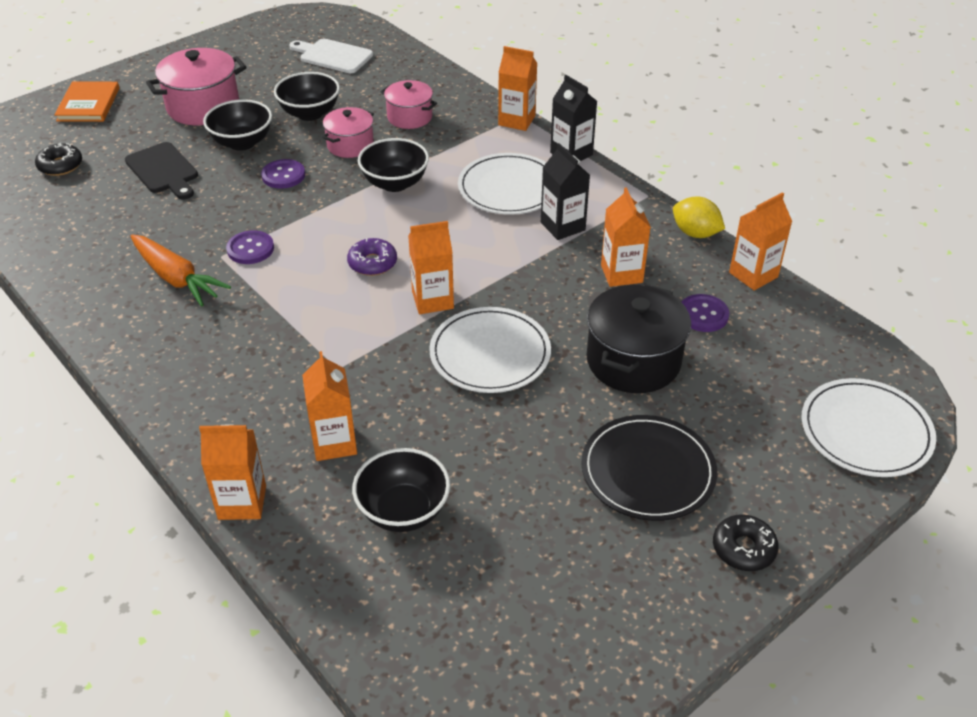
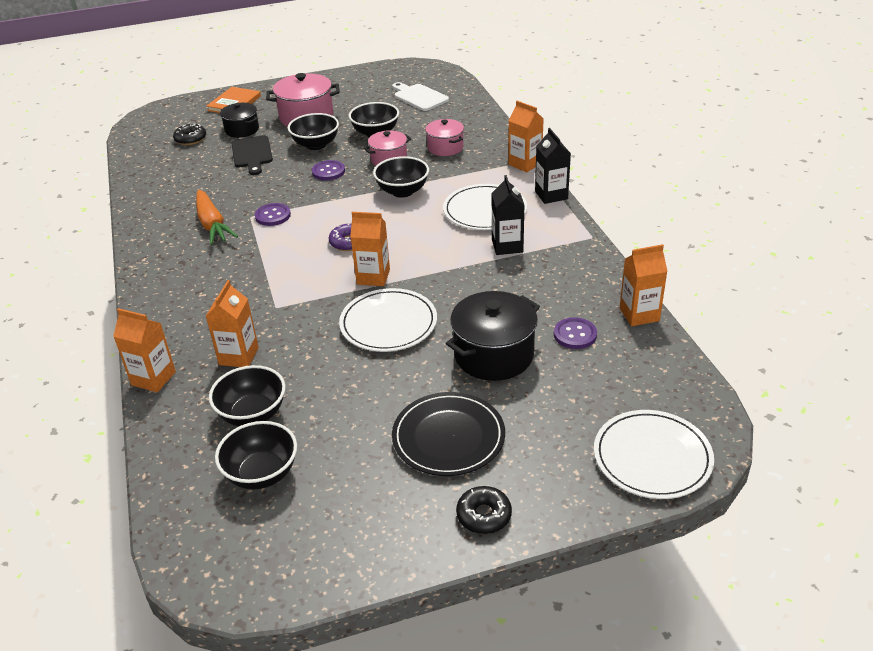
camera: 25 degrees right, 5 degrees down
(126, 140) = (242, 130): none -> black pot
(466, 581) = (262, 474): none -> black bowl
(621, 274) = (529, 290): orange carton -> none
(695, 233) = (612, 273): yellow lemon -> none

